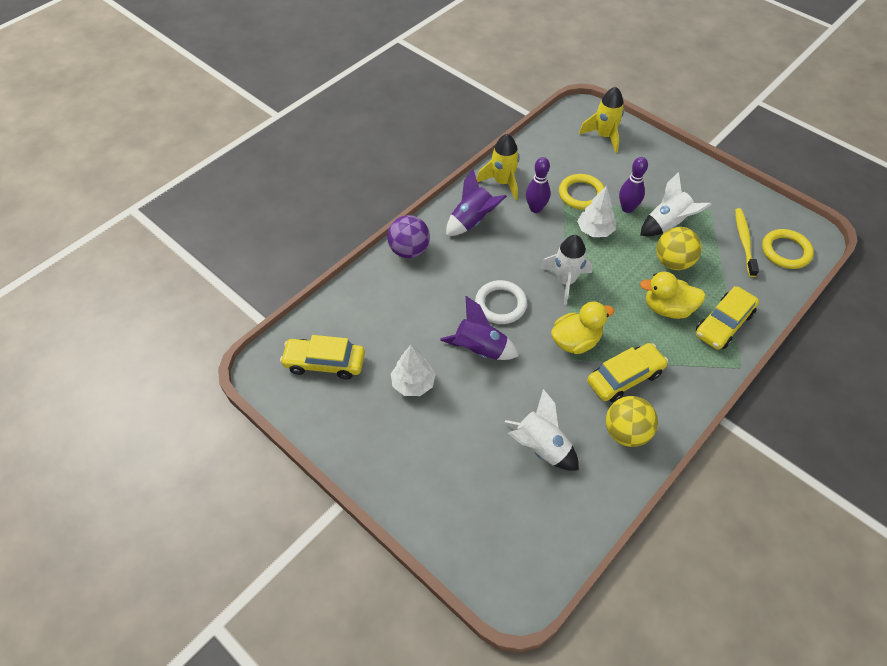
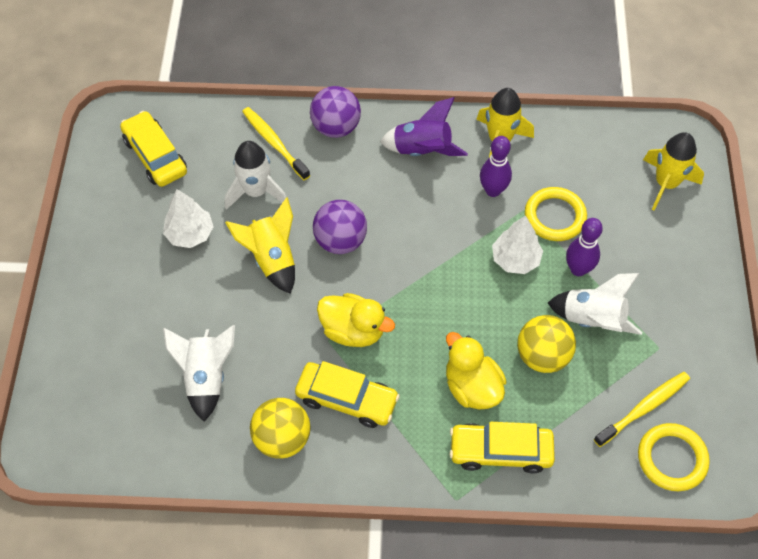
camera: 50 degrees right, 5 degrees up
(386, 290) = (274, 143): none -> yellow toothbrush
(479, 350) = (272, 259): purple rocket -> yellow rocket
(500, 304) = (340, 241): white ring -> purple ball
(565, 281) = (421, 275): white rocket -> white rocket (256, 191)

